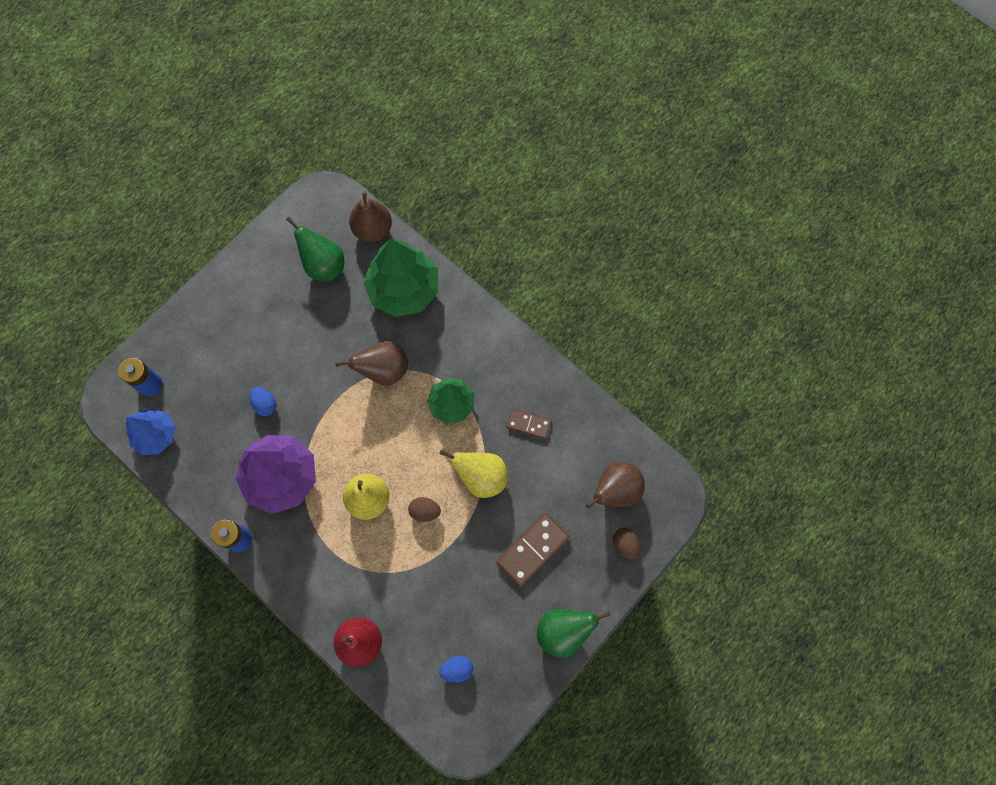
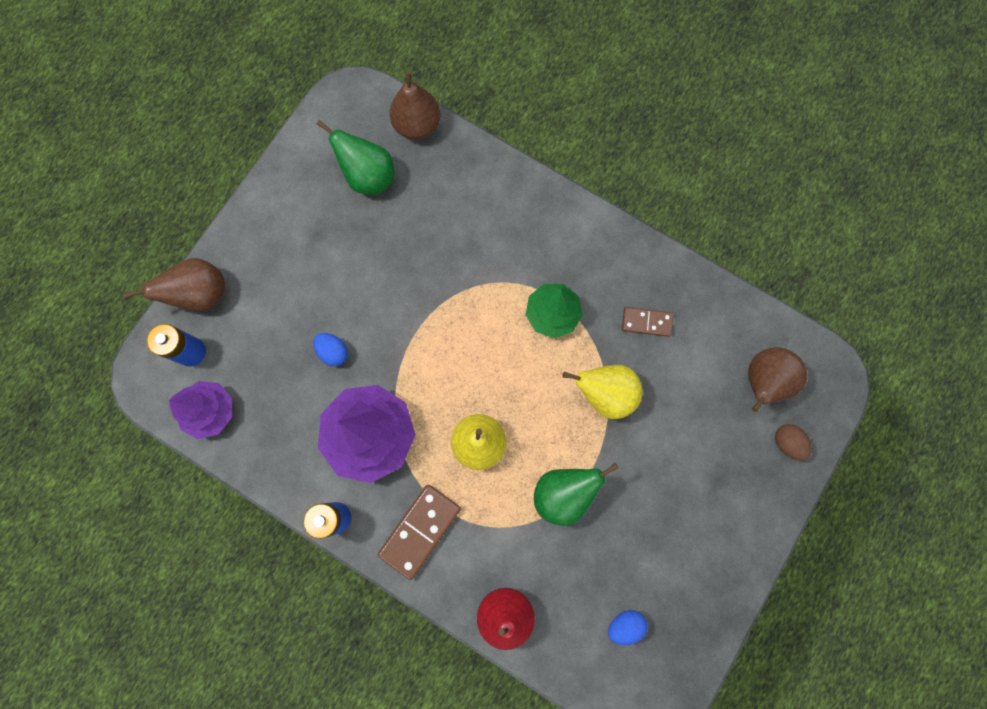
camera: 10 degrees left, 5 degrees up
(156, 435) = (210, 411): blue tree -> purple tree
(383, 370) = (464, 288): brown pear -> brown pear (201, 294)
(404, 289) = (468, 189): green tree -> none
(425, 511) = (548, 445): brown egg -> none
(532, 549) = (682, 468): brown domino -> brown domino (419, 531)
(563, 631) = (738, 557): green pear -> green pear (563, 493)

